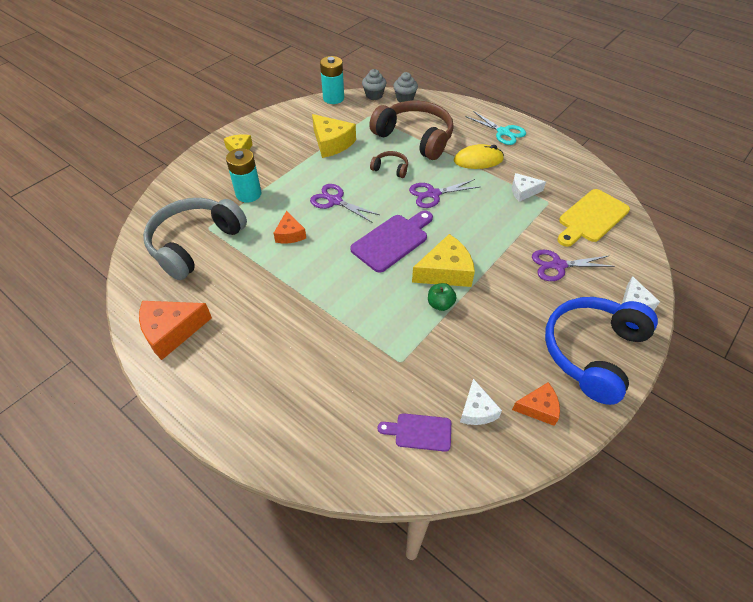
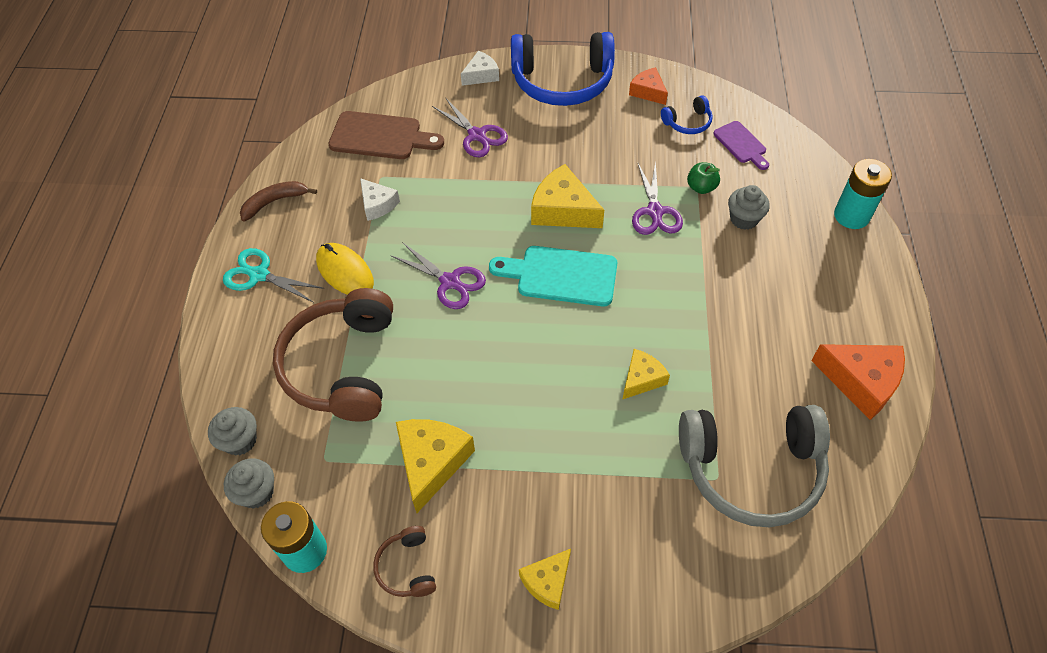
camera: 125 degrees left, 5 degrees up
(248, 194) = (621, 483): turquoise battery -> turquoise battery (851, 216)
(290, 234) = (642, 379): orange cheese -> yellow cheese
(335, 201) = (547, 372): purple scissors -> purple scissors (655, 211)
(345, 369) = (744, 219): none -> grey cupcake
(390, 169) = (435, 353): brown headphones -> brown headphones (407, 567)
(392, 241) = (561, 276): purple cutting board -> turquoise cutting board
(440, 304) = (608, 193): green apple -> green apple (701, 187)
(477, 410) = (687, 122): white cheese -> blue headphones
(503, 132) = (259, 275): turquoise scissors -> turquoise scissors turned 75 degrees counterclockwise
(559, 154) = (274, 202): none -> brown banana
(591, 218) = (380, 136): yellow cutting board -> brown cutting board

